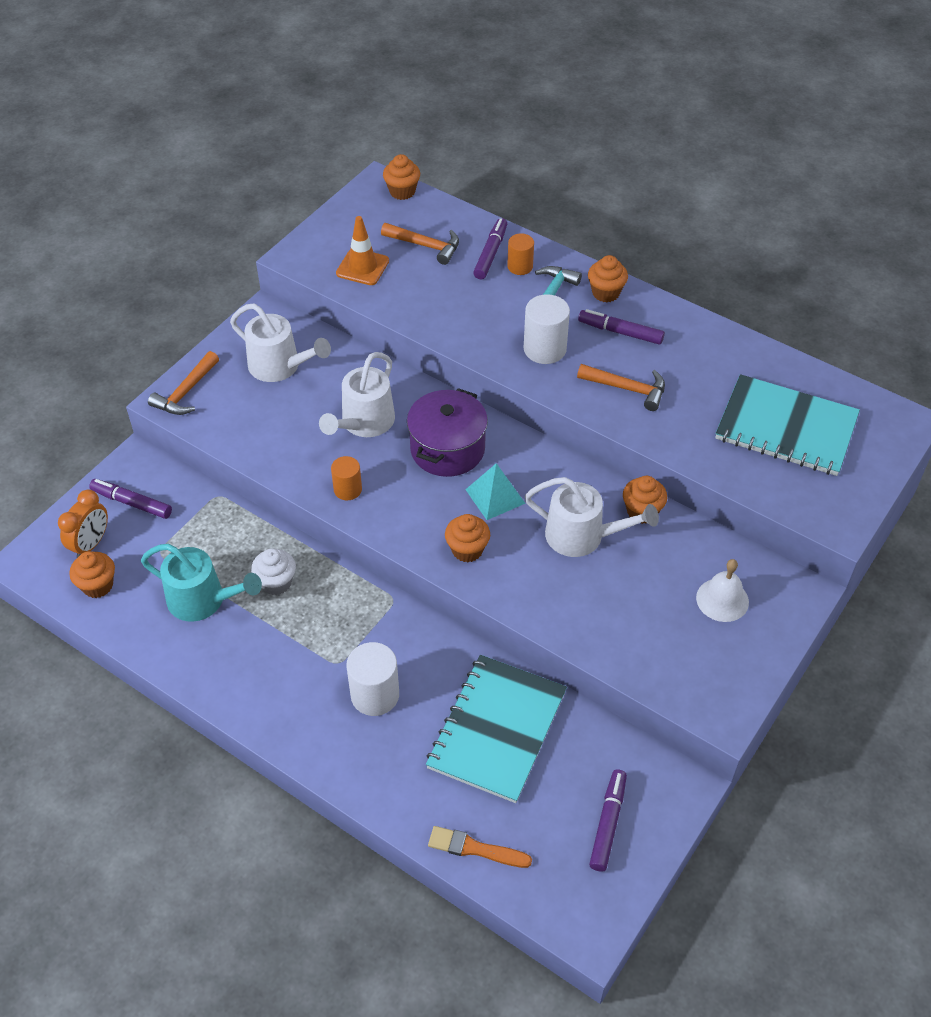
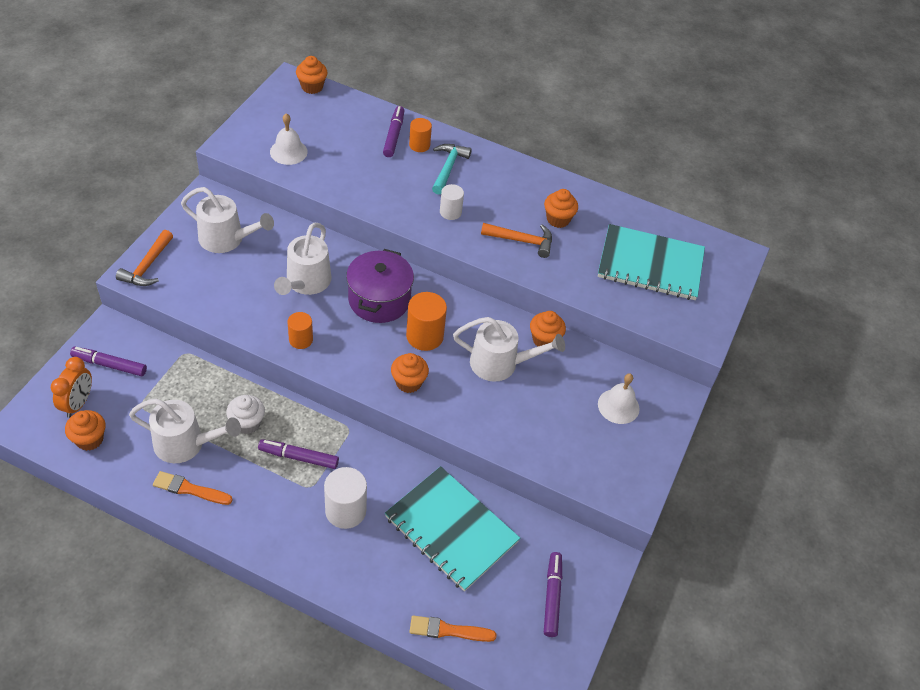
camera: 15 degrees left, 0 degrees up
(200, 652) = (189, 489): none -> orange brush
(203, 600) = (186, 444): turquoise watering can -> white watering can
(362, 267) = (288, 151): orange traffic cone -> white bell
(425, 246) = (339, 131): orange hammer -> none
(495, 496) = (424, 336): turquoise pyramid -> orange cylinder
(497, 729) = (451, 529): turquoise notebook -> turquoise notebook turned 60 degrees counterclockwise
(545, 349) = (450, 212): white cylinder -> white cylinder, size x0.63
(605, 293) = (492, 163): orange cupcake -> orange cupcake (558, 219)
(620, 332) = (509, 195): purple marker -> purple marker (299, 457)

